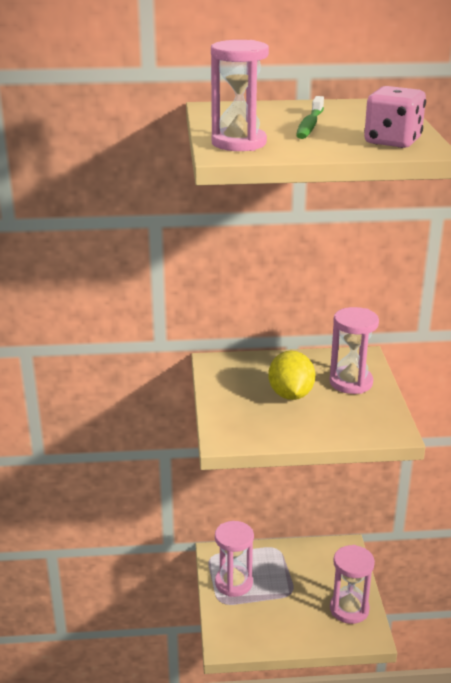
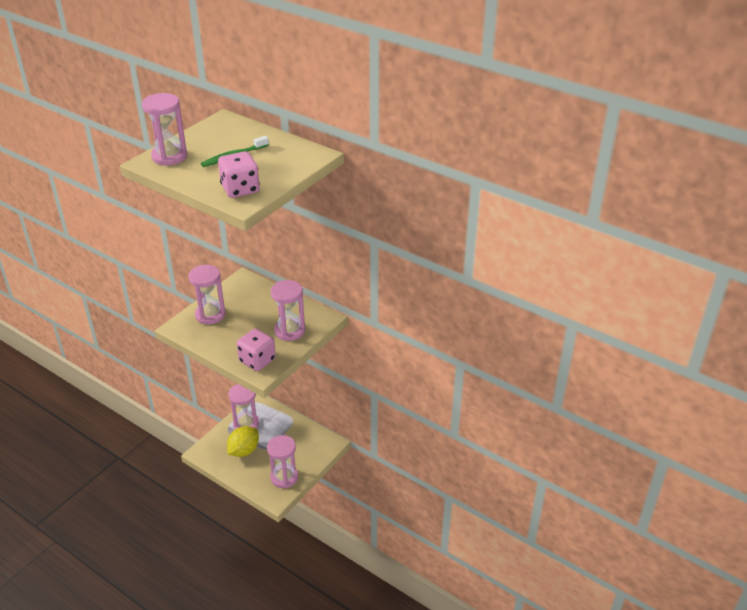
camera: 40 degrees right, 10 degrees up
(240, 409) = (210, 315): none -> pink hourglass
(290, 395) = (247, 320): yellow lemon -> yellow lemon (244, 450)
(369, 423) = (257, 360): none -> pink dice

